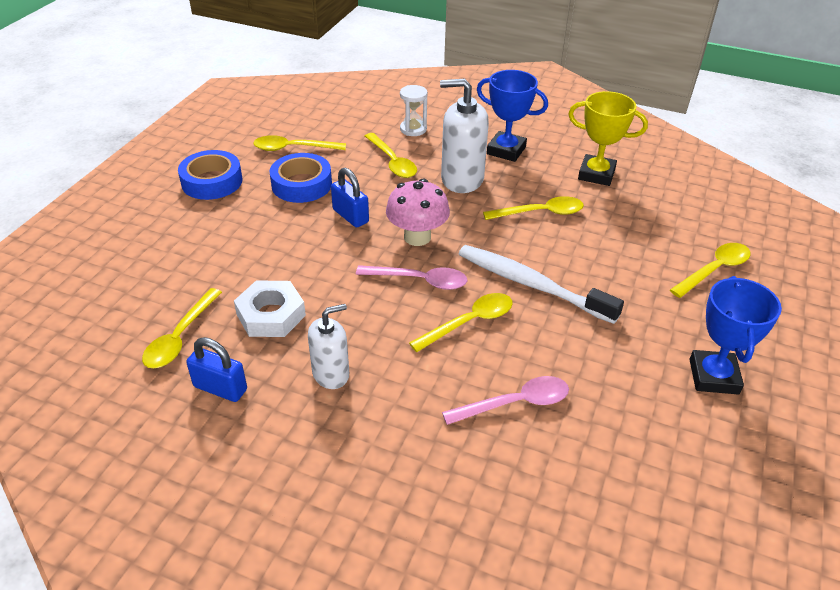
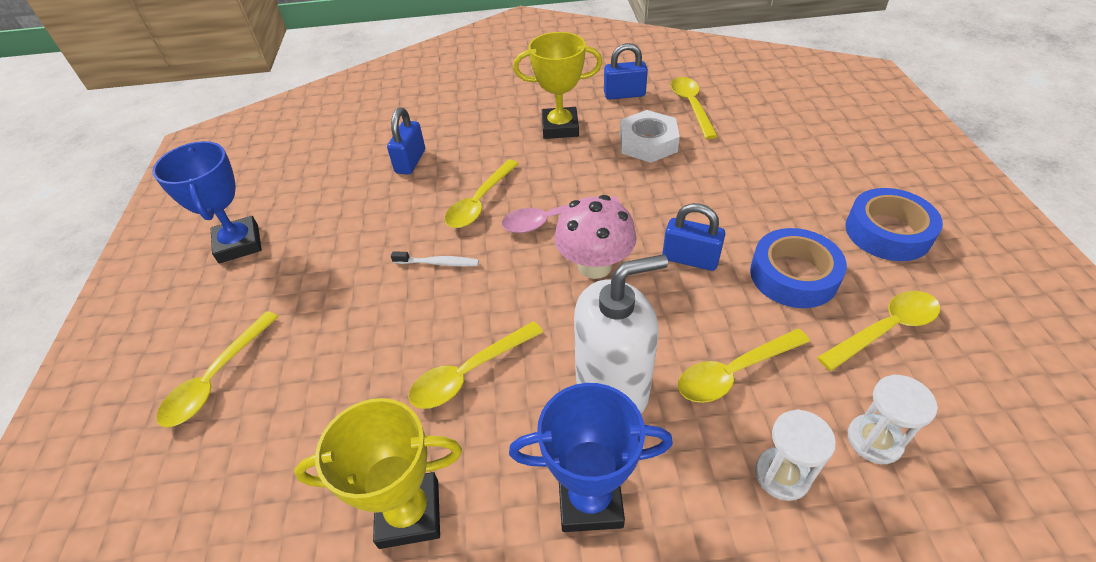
camera: 155 degrees right, 5 degrees up
(331, 374) = (560, 128): white soap dispenser -> yellow trophy
(360, 124) = (874, 440): none -> white hourglass
(392, 162) = (733, 372): yellow spoon -> yellow spoon turned 60 degrees counterclockwise
(515, 403) = (410, 161): pink spoon -> blue padlock
(531, 284) = (438, 263): white toothbrush -> white toothbrush, size x0.44

